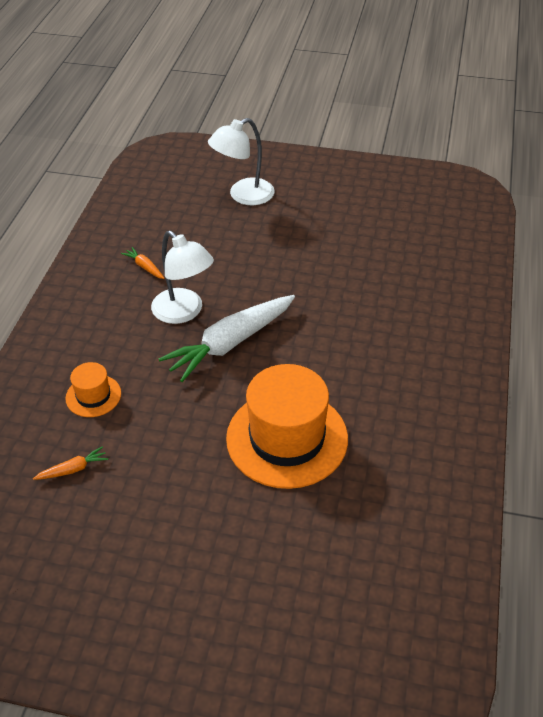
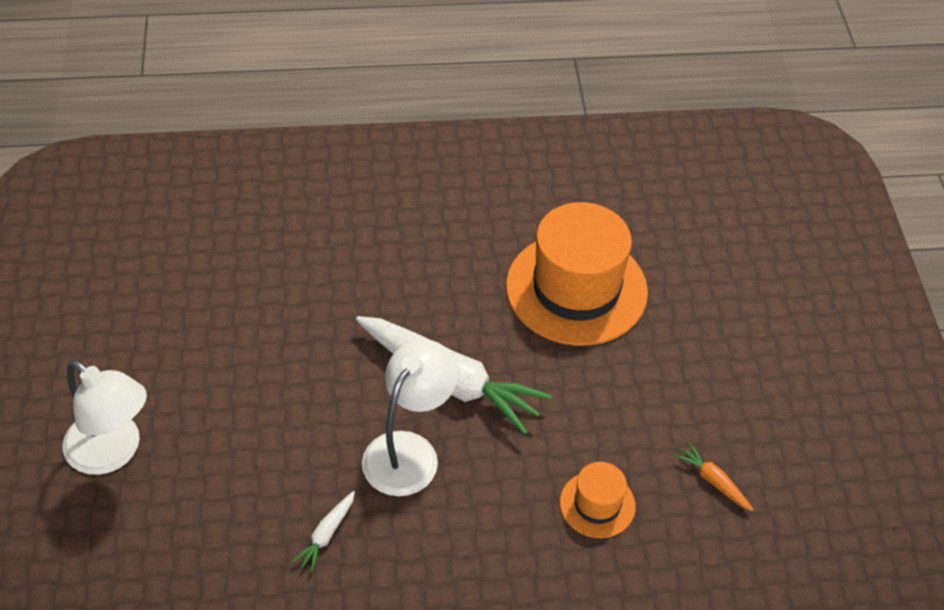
camera: 110 degrees left, 5 degrees up
(145, 267) = (326, 534): orange carrot -> white carrot

